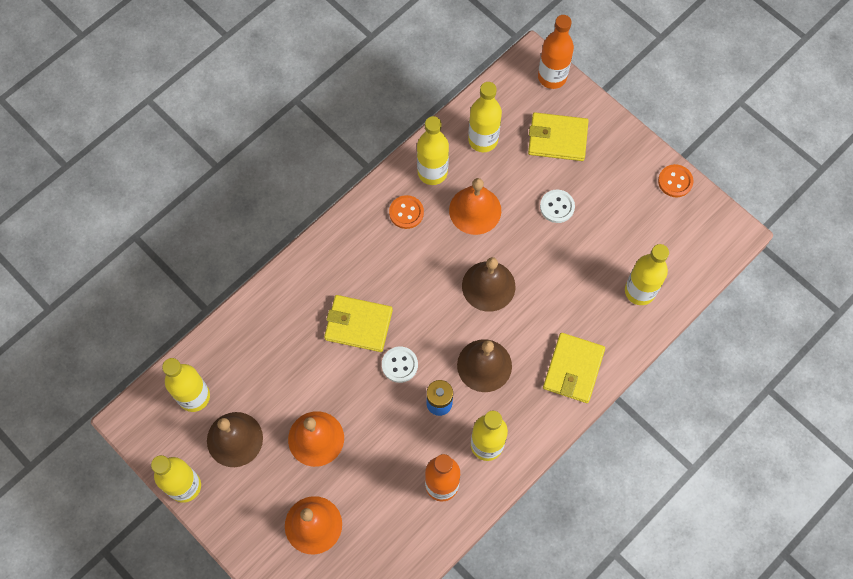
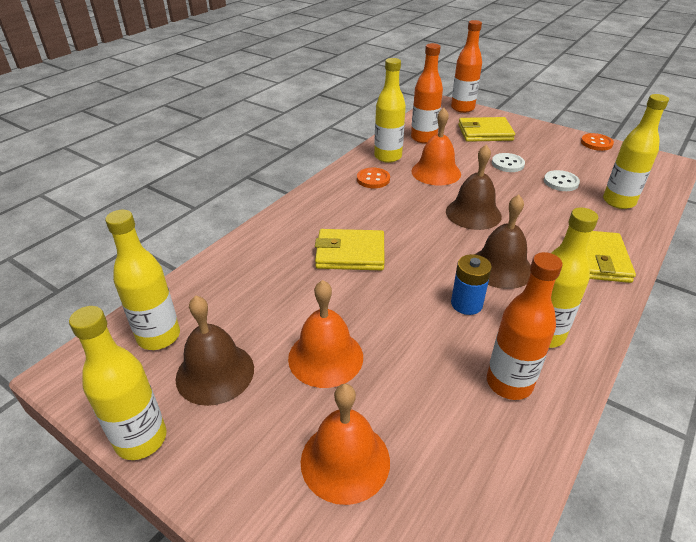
camera: 10 degrees left, 30 degrees down
(399, 365) = (407, 278): white button -> white button (561, 182)
(483, 140) = (423, 138): yellow bottle -> orange bottle

